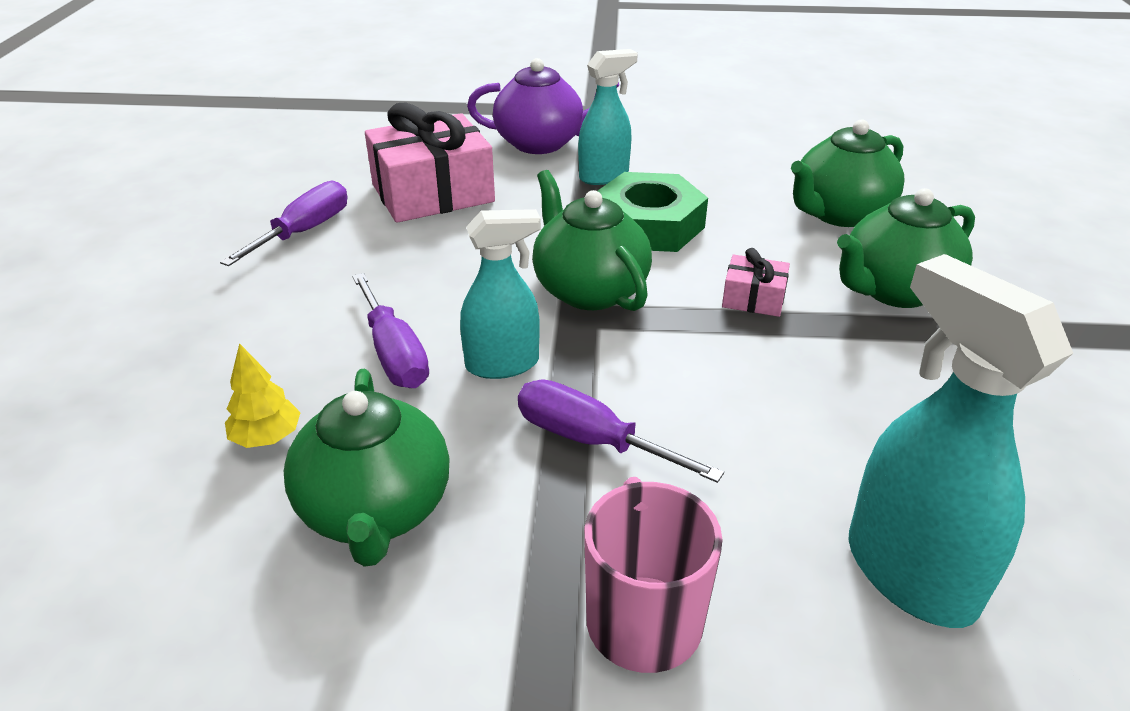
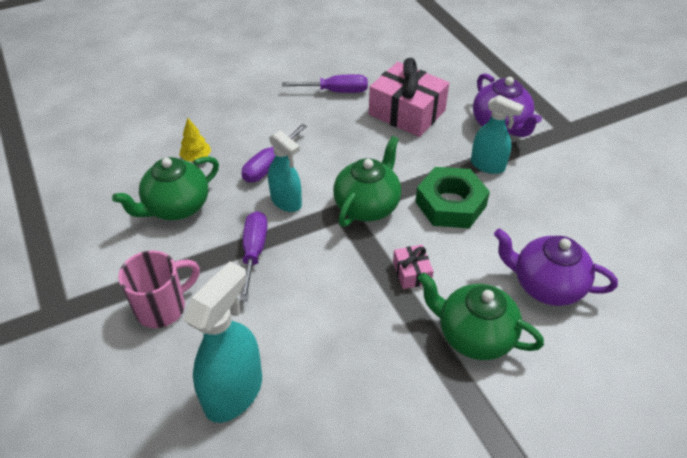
camera: 60 degrees right, 10 degrees up
(839, 214) = (546, 285): green teapot -> purple teapot

